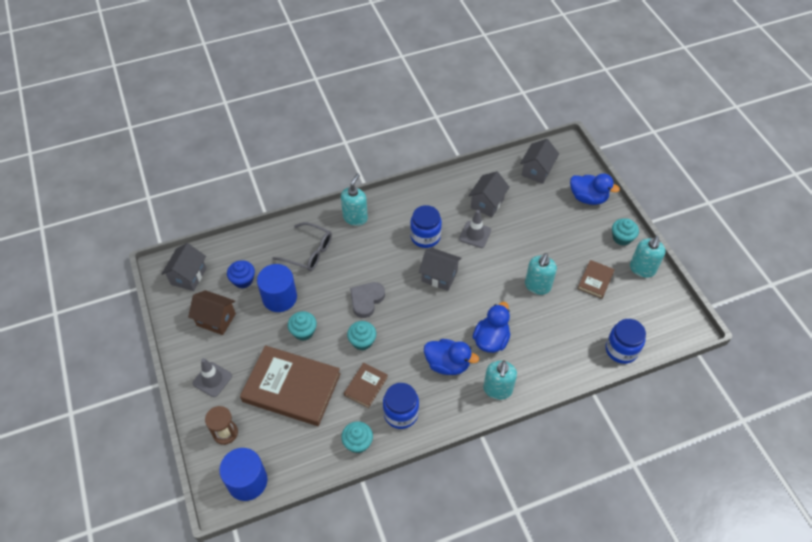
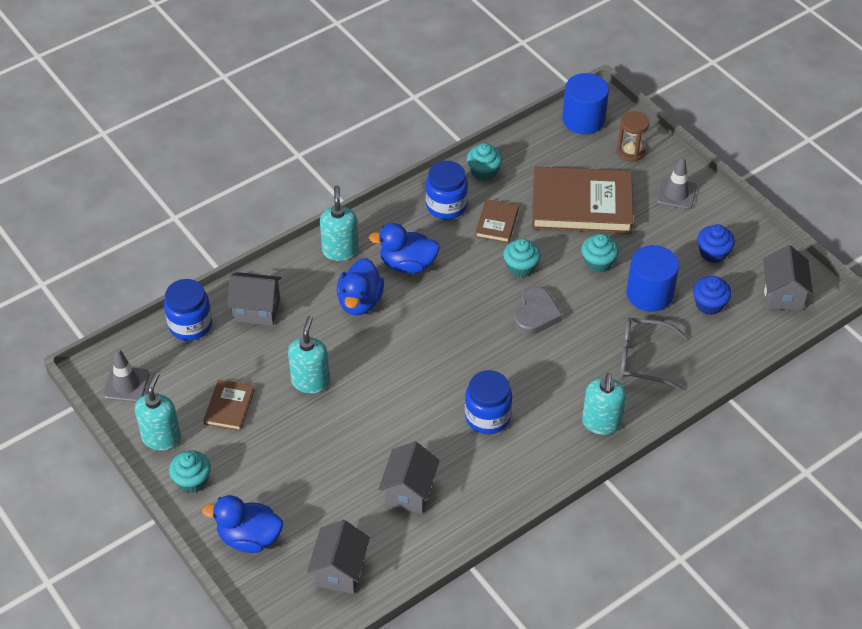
camera: 165 degrees right, 5 degrees down
(216, 319) = (713, 253): brown house -> blue cupcake
(439, 276) = (449, 365): grey house -> grey house (257, 310)
(475, 234) = (415, 436): grey traffic cone -> grey traffic cone (126, 384)

